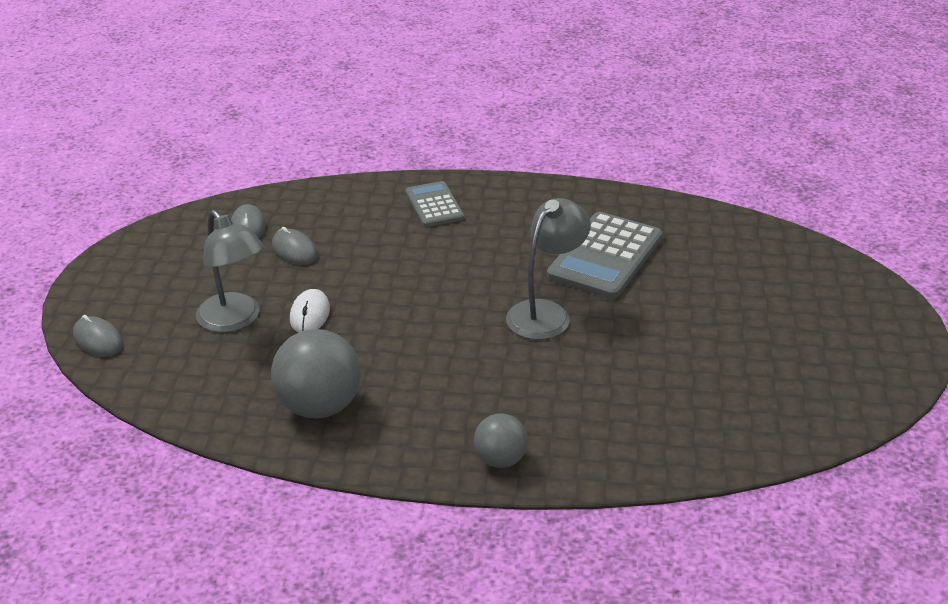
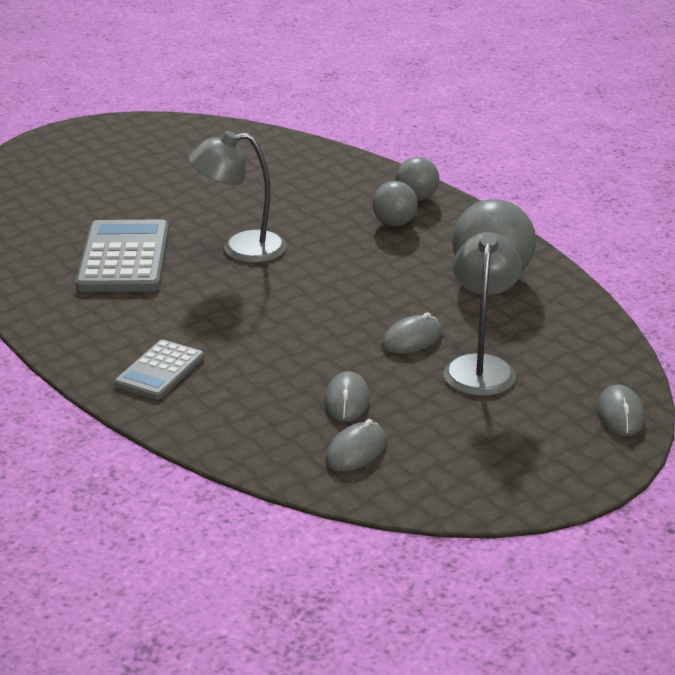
camera: 135 degrees left, 5 degrees down
(310, 314) = (412, 339): white mouse -> grey mouse
(474, 414) = (394, 223): none -> grey ball
(605, 257) = (124, 258): grey calculator -> grey calculator turned 75 degrees counterclockwise

